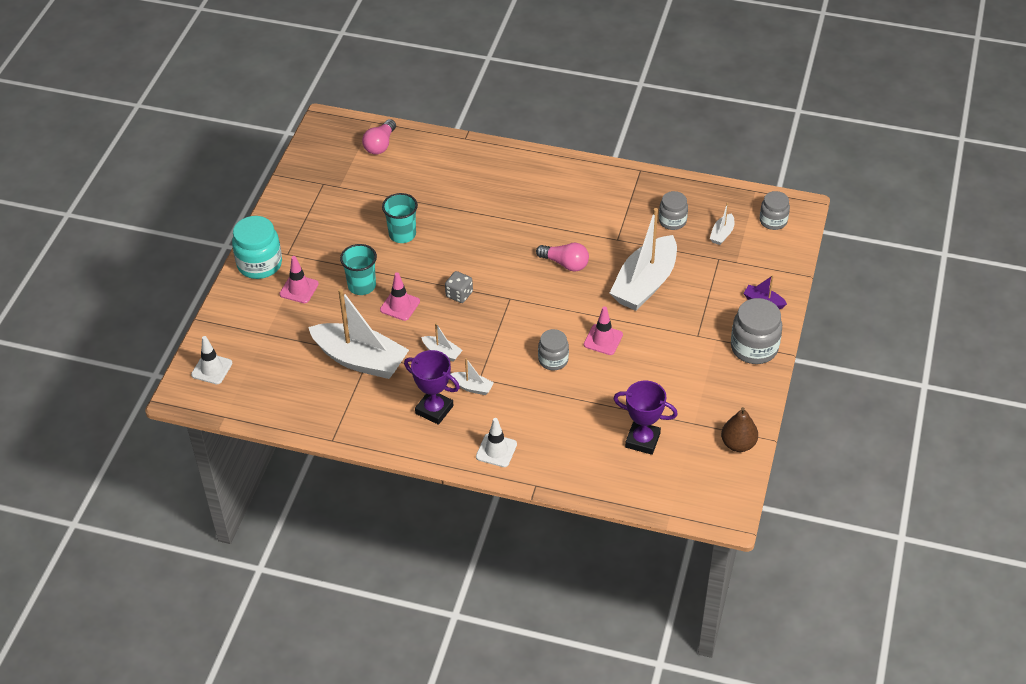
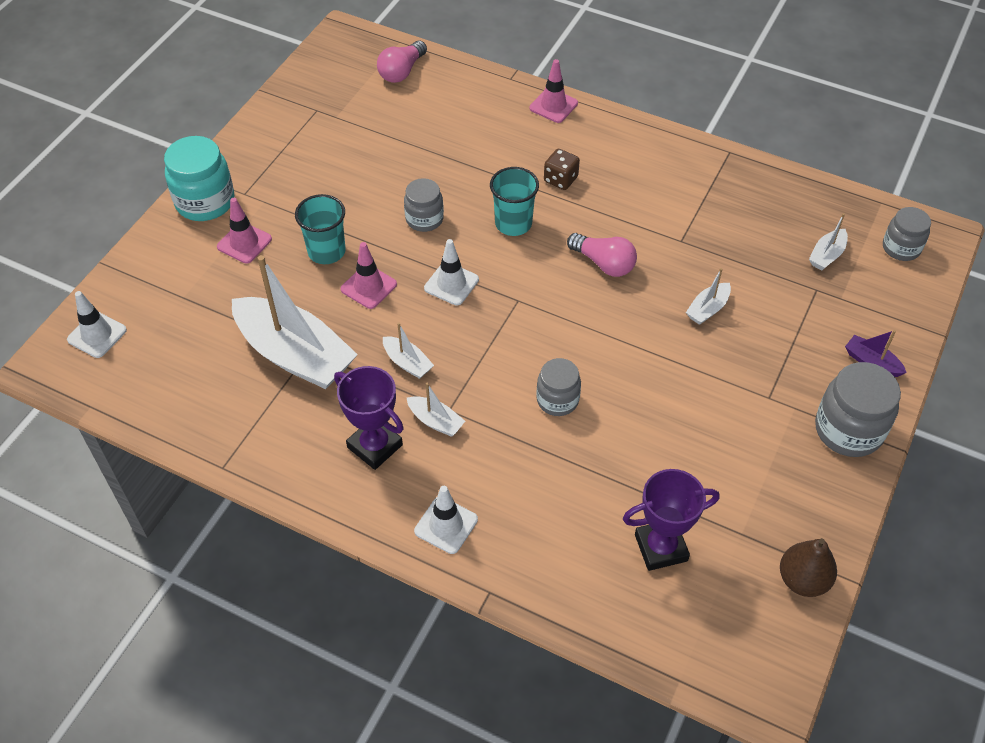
camera: 10 degrees right, 5 degrees up
(402, 234) = (398, 190): turquoise cup -> turquoise cup (513, 223)
(459, 294) = (451, 284): grey dice -> white traffic cone
(520, 208) = (560, 179): none -> brown dice
(603, 340) = (633, 381): pink traffic cone -> pink traffic cone (553, 106)
(642, 440) = (661, 548): purple trophy -> purple trophy turned 45 degrees counterclockwise
(645, 284) = (708, 309): white boat -> white boat, size x0.43
(672, 221) = (761, 227): grey jar -> grey jar (424, 219)

